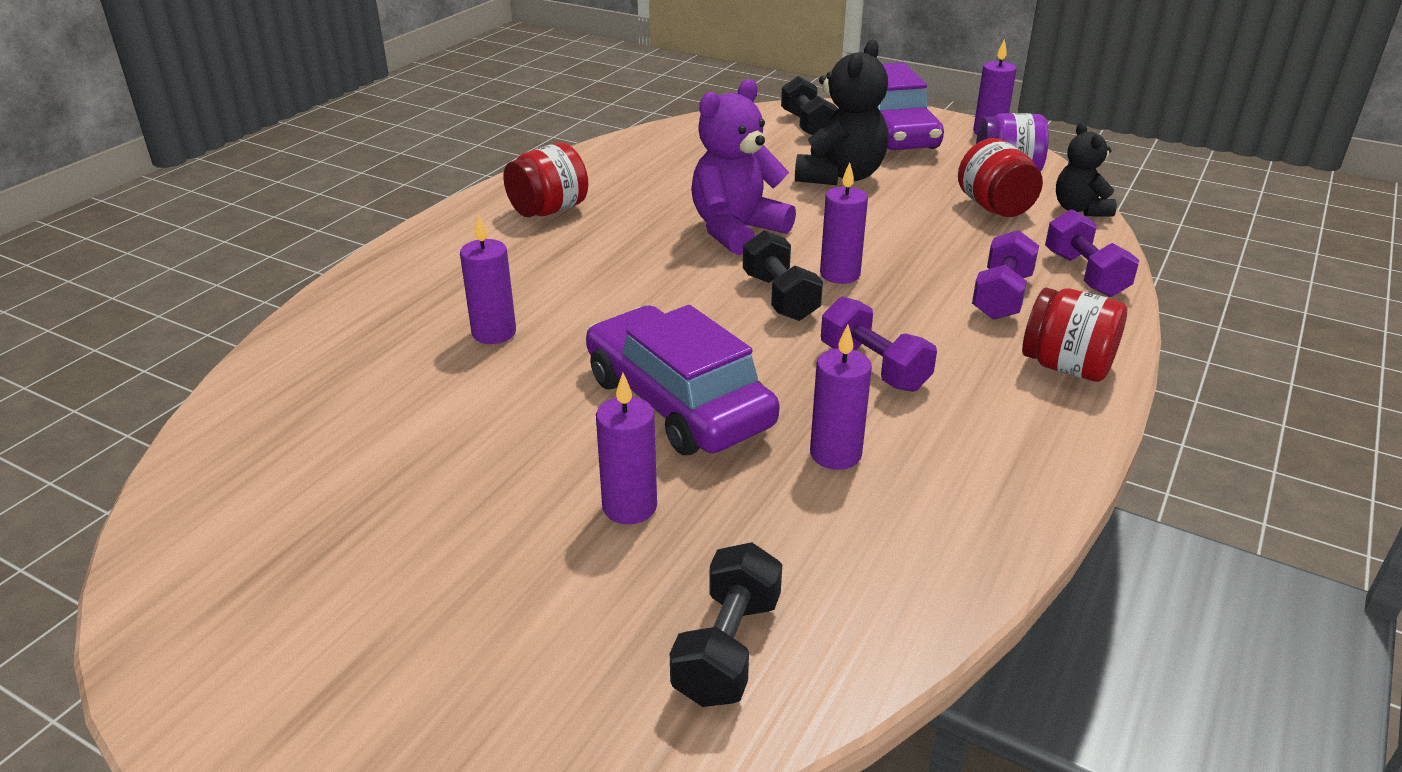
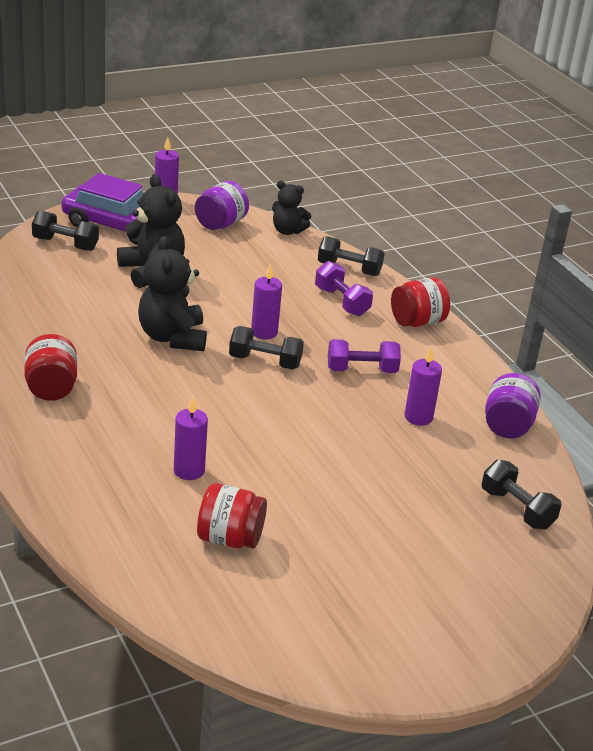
camera: 60 degrees left, 0 degrees up
(629, 507) = (400, 493): purple candle -> none
(678, 401) = (329, 440): purple car -> none
(736, 230) = (172, 337): purple teddy bear -> black teddy bear
(943, 551) = (507, 426): none -> purple jar
(994, 207) = (253, 251): red jar -> red jar (230, 538)
(1084, 274) = (349, 269): purple dumbbell -> black dumbbell

